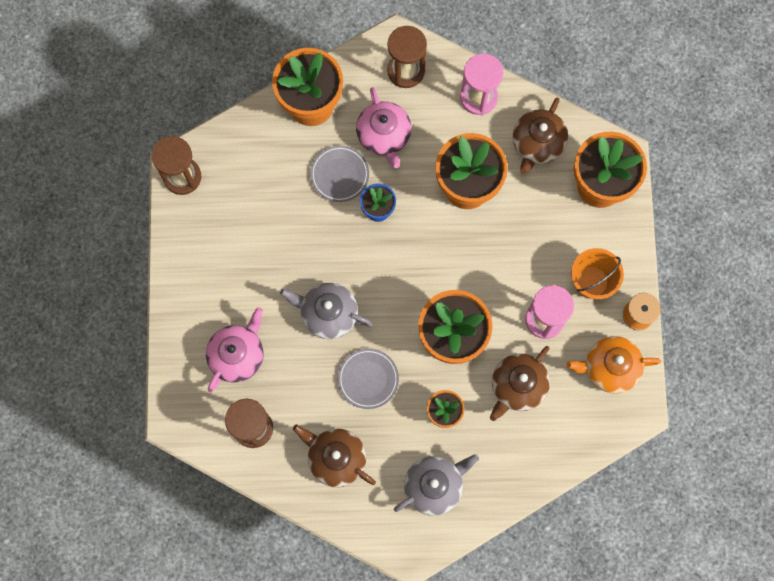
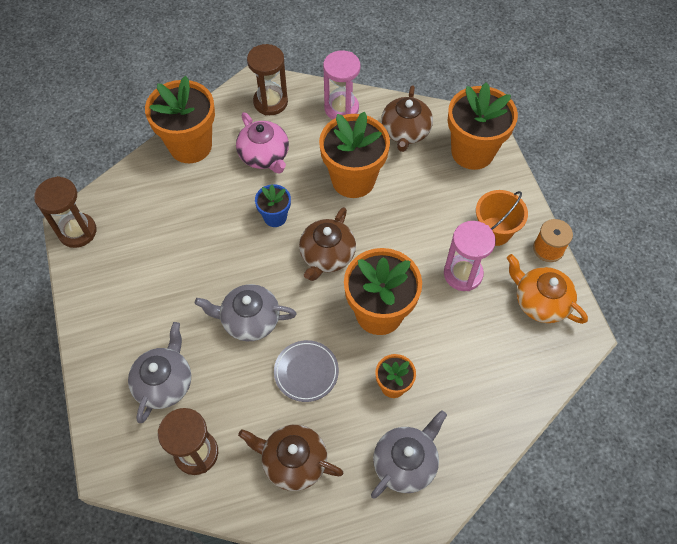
camera: 15 degrees left, 15 degrees down
(237, 355) = (164, 382): pink teapot -> grey teapot
(339, 175) = (231, 196): grey plate -> none
(517, 386) = (458, 341): brown teapot -> brown teapot (327, 255)
(609, 367) = (540, 301): orange teapot -> orange teapot turned 60 degrees clockwise

